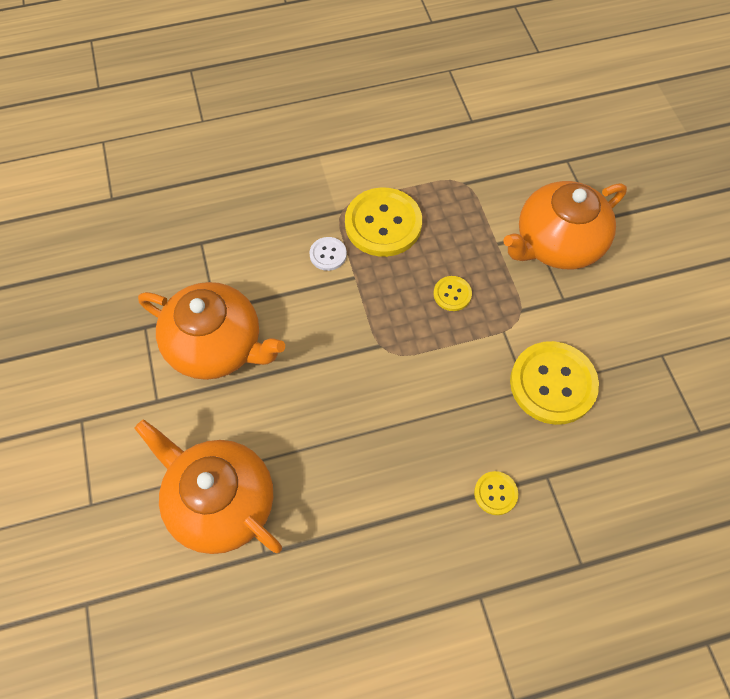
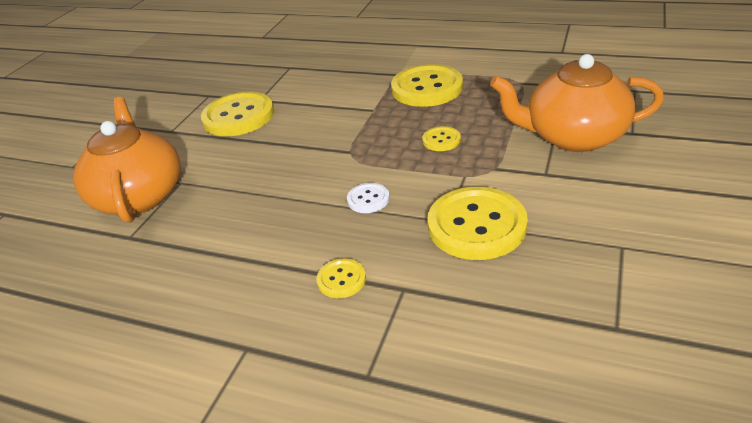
camera: 40 degrees right, 25 degrees down
(216, 345) = (238, 116): orange teapot -> yellow button
(328, 254) = (367, 93): white button -> white button (368, 199)

